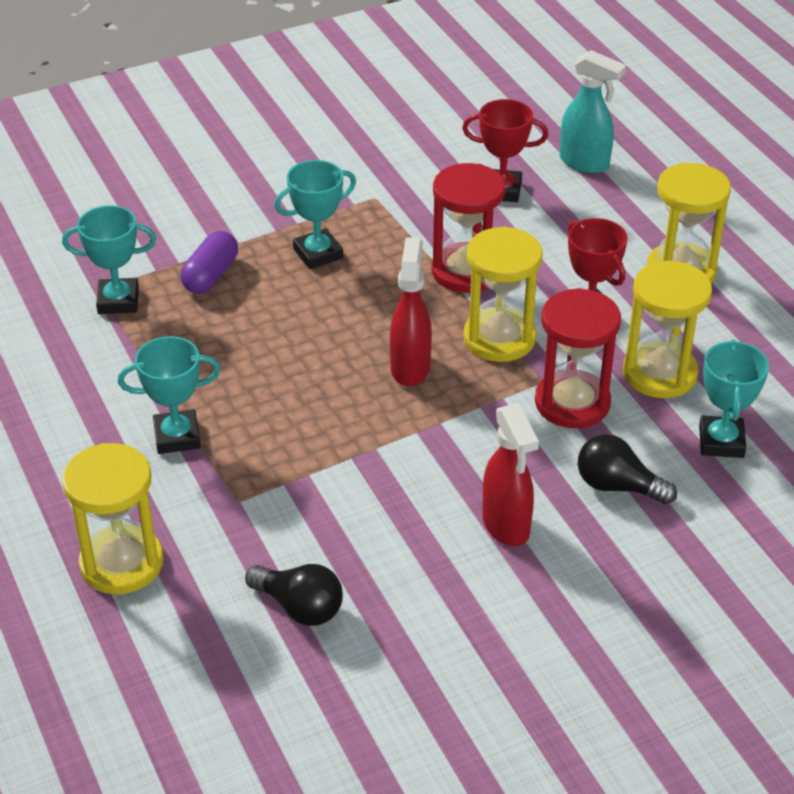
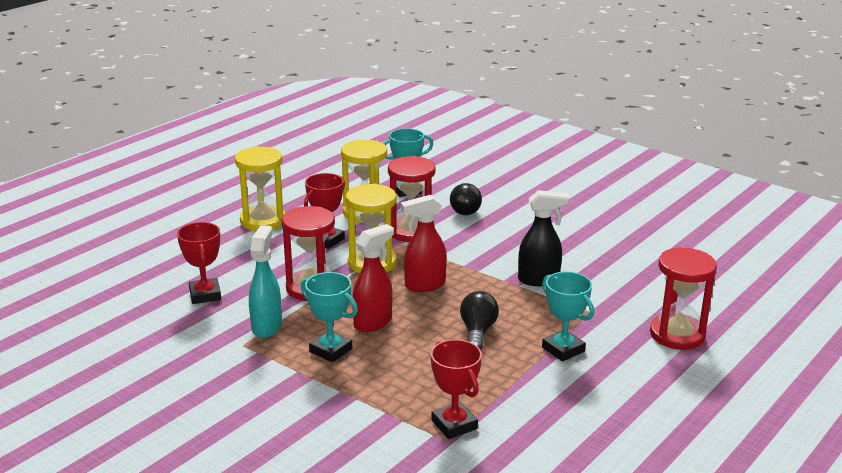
camera: 115 degrees left, 15 degrees down
(118, 301) = (454, 424): turquoise trophy -> red trophy
(122, 563) = (677, 334): yellow hourglass -> red hourglass
(211, 275) = (391, 390): purple capsule -> none
(299, 607) = (639, 272): black light bulb -> black light bulb (477, 332)
(351, 483) = (539, 280): none -> black spray bottle
(506, 525) = (522, 231): red spray bottle -> red spray bottle (373, 322)
(585, 163) = (153, 271): turquoise spray bottle -> turquoise spray bottle (267, 326)

